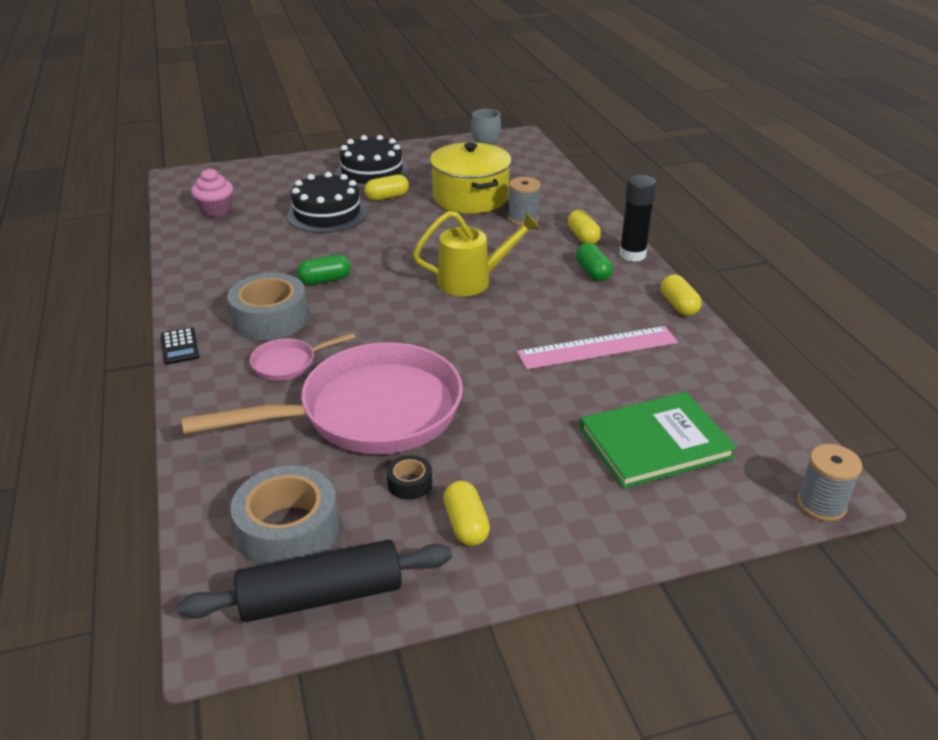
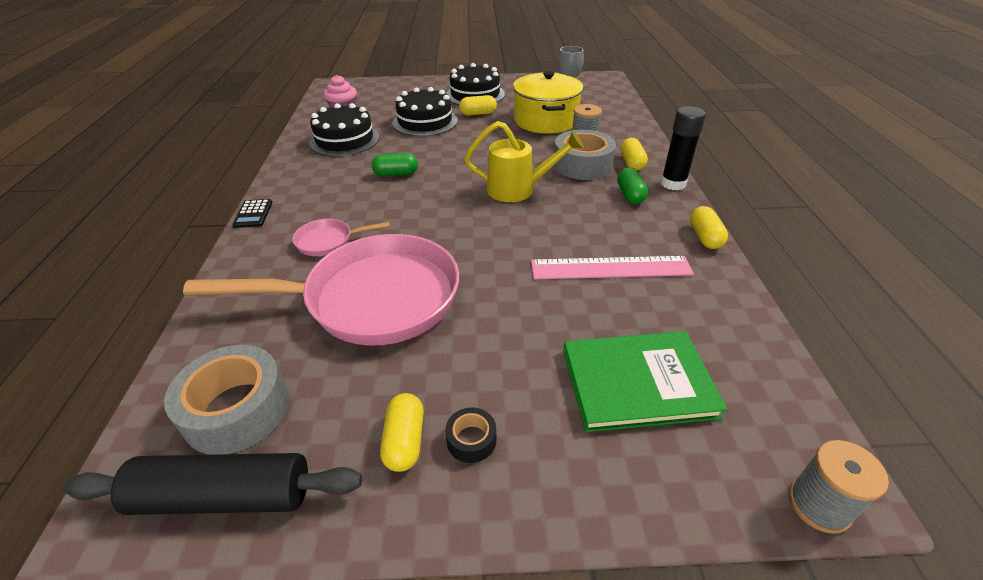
camera: 15 degrees right, 5 degrees up
(239, 247) = (344, 140): none -> black cake
(270, 318) = (336, 200): grey tape -> grey tape (582, 165)
(410, 483) = (372, 381): black tape -> black tape (471, 440)

